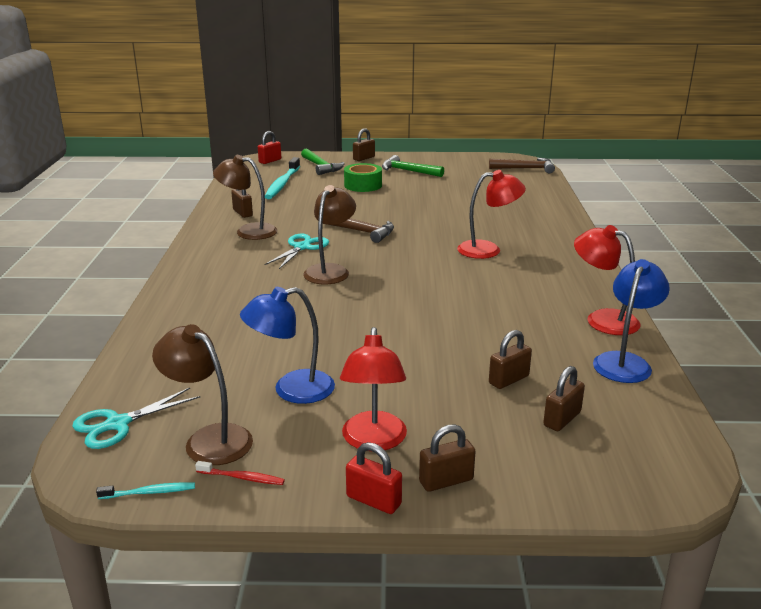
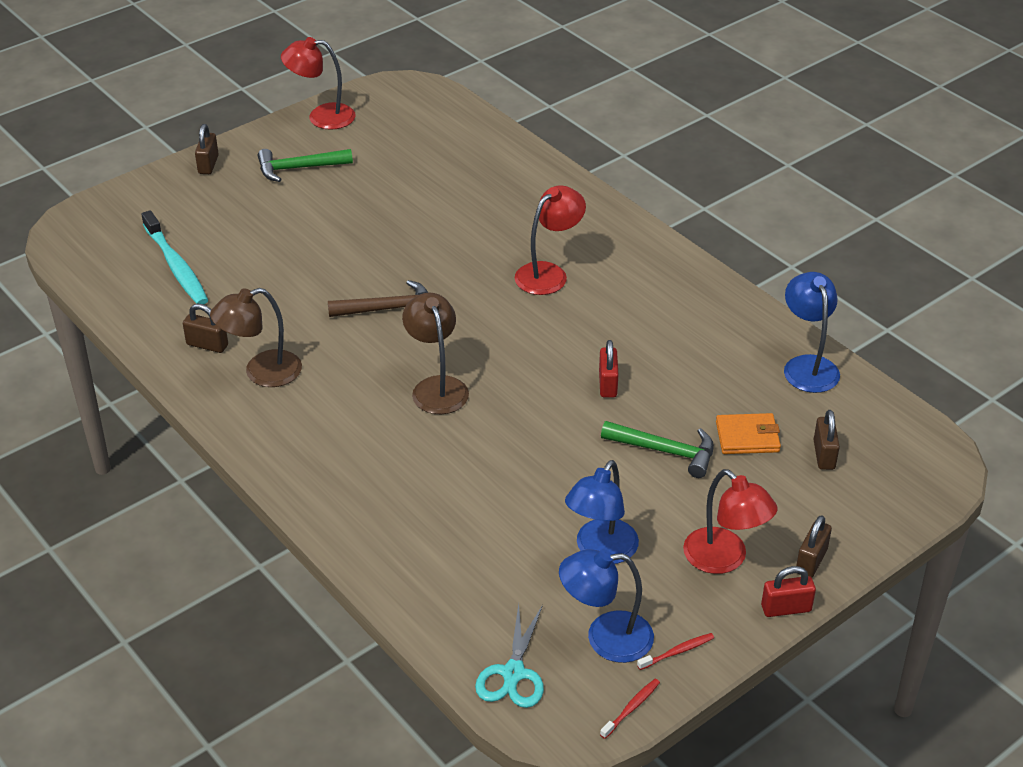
camera: 40 degrees left, 15 degrees up
(149, 492) = (631, 708): turquoise toothbrush -> red toothbrush
(209, 439) = (605, 637): brown lamp -> blue lamp
(270, 161) = (89, 226): red padlock -> red padlock (607, 384)
(302, 247) = (359, 367): turquoise scissors -> none
(321, 167) = (177, 208): green hammer -> green hammer (665, 451)
(363, 185) = (280, 223): green tape -> none
(508, 380) = (747, 437): brown padlock -> orange wallet
(525, 169) = (428, 103): brown hammer -> none
(602, 319) = (743, 322): red lamp -> red lamp (321, 117)

